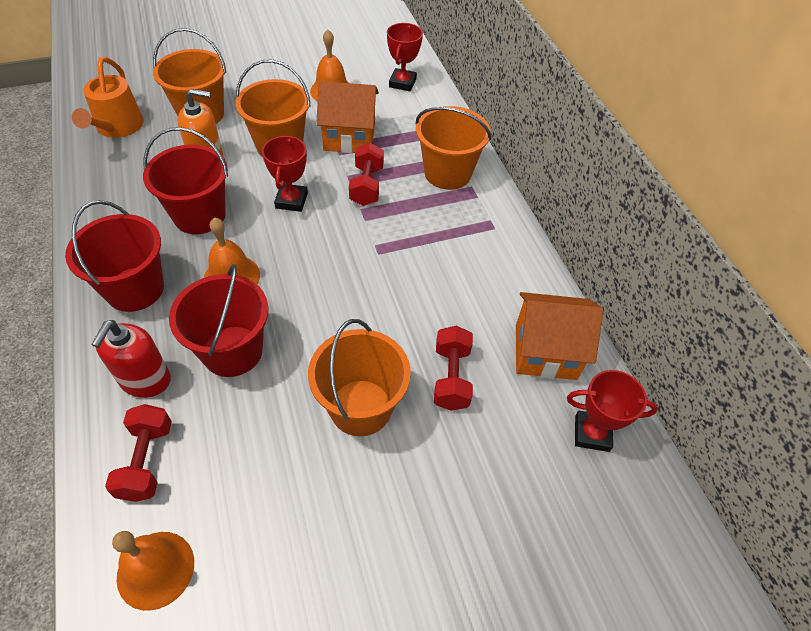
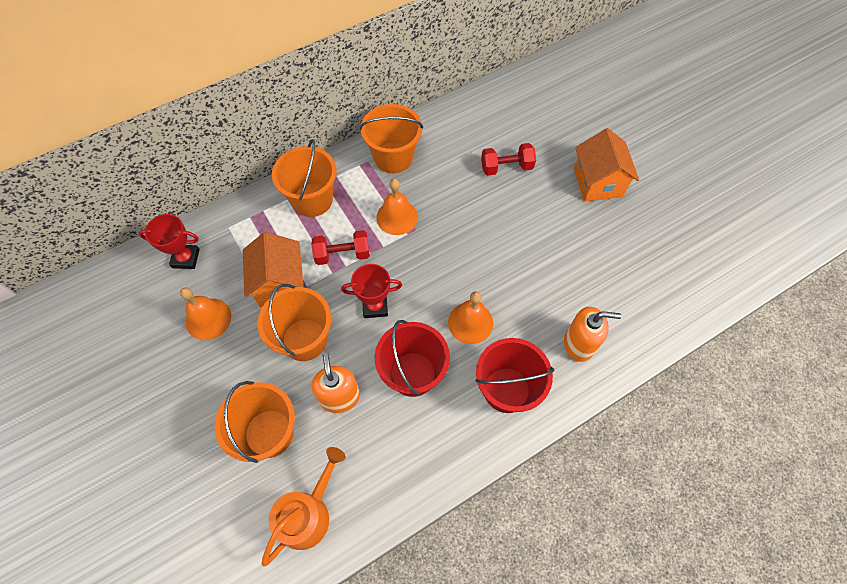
camera: 100 degrees left, 10 degrees up
(117, 127) = (308, 514): orange watering can -> orange watering can turned 45 degrees counterclockwise
(145, 380) = (579, 344): red soap dispenser -> orange soap dispenser
(147, 461) = (631, 316): red dumbbell -> none
(155, 569) = (686, 284): orange bell -> orange bell (397, 217)
(232, 351) = (535, 297): red bucket -> none
(361, 407) = (546, 210): orange bucket -> orange bucket (393, 157)
(545, 352) = (469, 122): orange house -> orange house (597, 182)
(592, 433) = (517, 98): red trophy -> none

